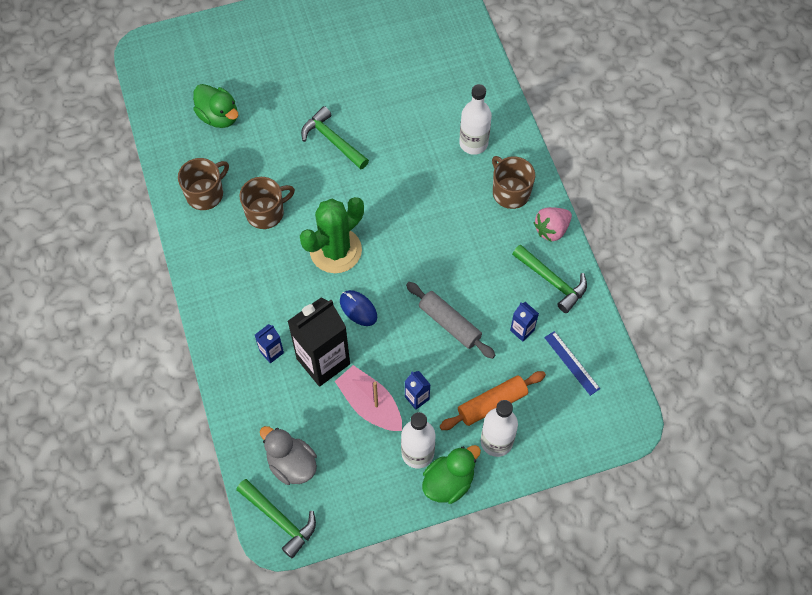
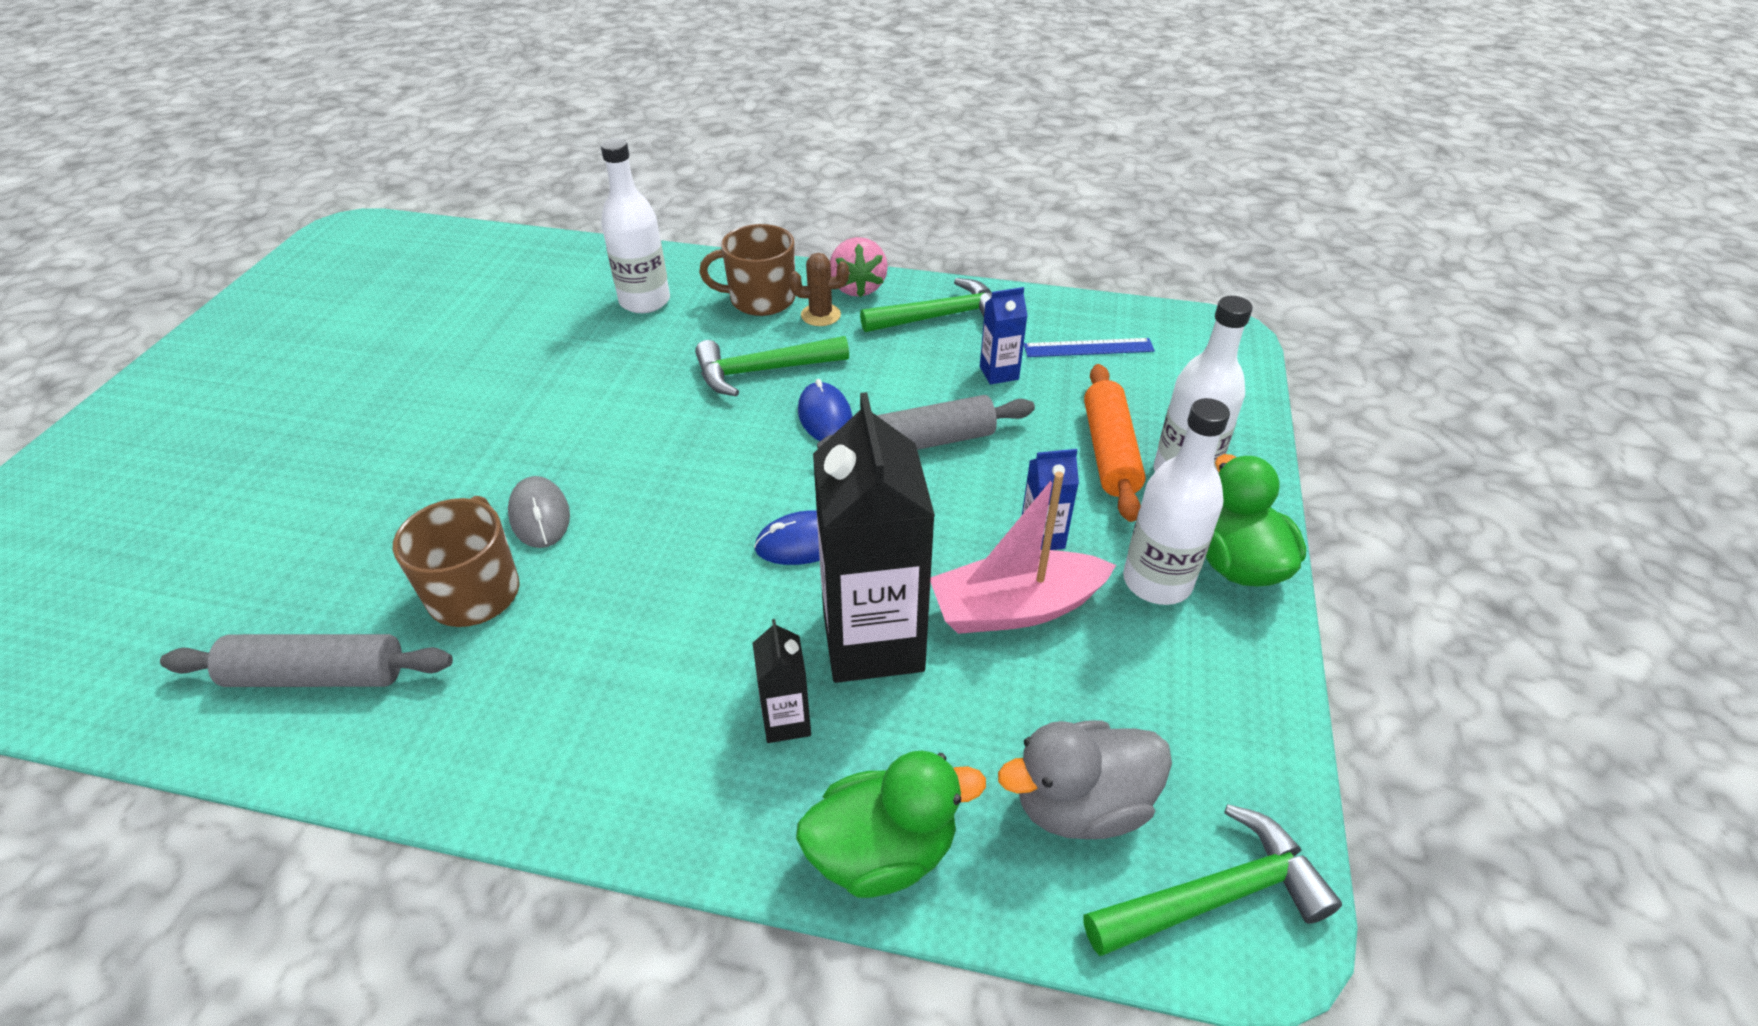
camera: 60 degrees left, 20 degrees down
(205, 194) = (318, 675): brown mug -> grey rolling pin
(219, 116) = (190, 575): green duck -> green duck (883, 852)
(271, 352) = (786, 721): blue carton -> black carton
(314, 205) = (540, 515): none -> grey mouse
(332, 140) = (450, 440): green hammer -> green hammer (762, 371)
(335, 250) = (660, 524): green cactus -> none
(440, 272) = (825, 416): none -> blue mouse
(515, 226) = (820, 315): none -> brown cactus

